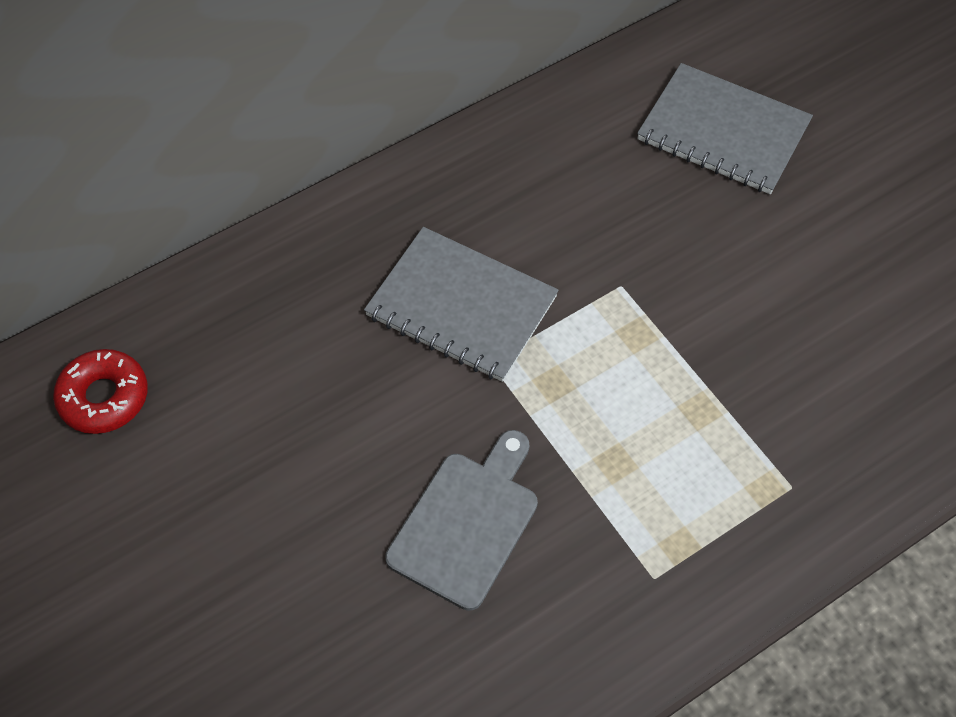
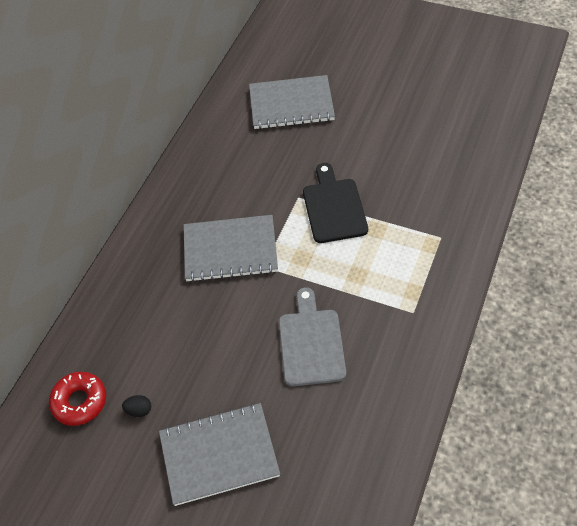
camera: 30 degrees left, 5 degrees down
(167, 462) = (139, 410): none -> black egg
(219, 599) = (219, 454): none -> grey notebook
(662, 334) = (334, 207): none -> black cutting board

